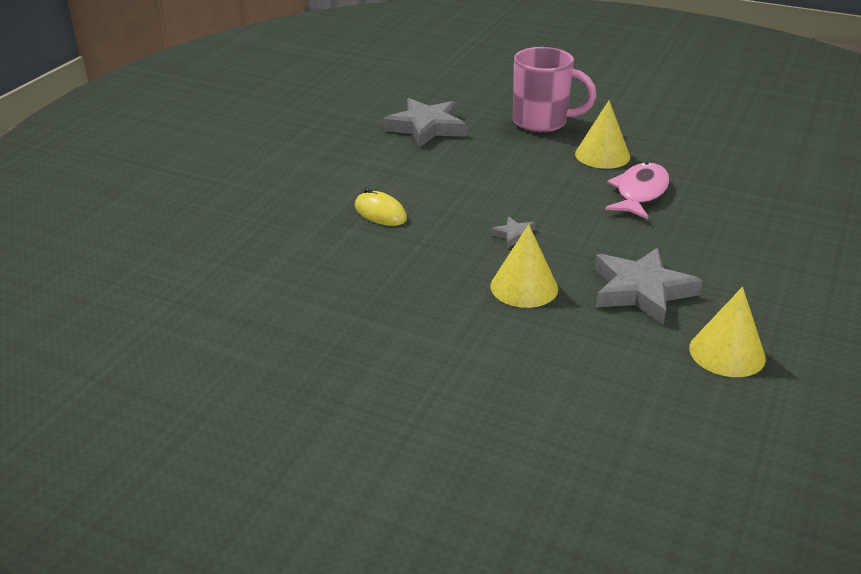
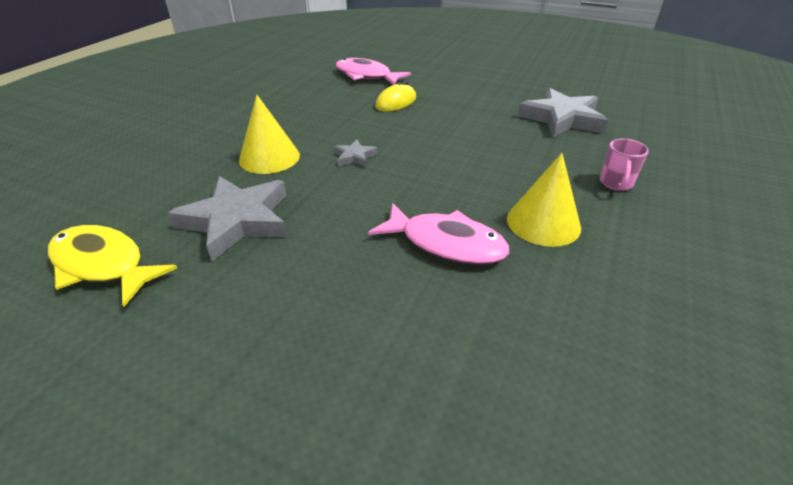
camera: 90 degrees right, 5 degrees up
(289, 235) = (366, 76): none -> pink fish
(542, 122) = (616, 184): pink mug -> pink mug, size x0.47
(727, 353) = (103, 265): yellow cone -> yellow fish

